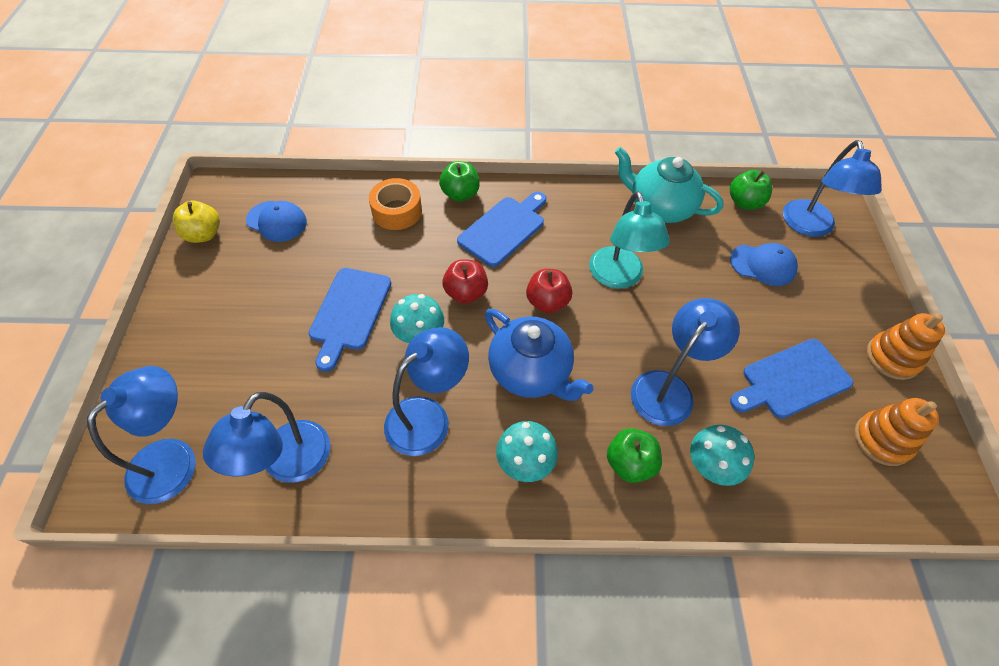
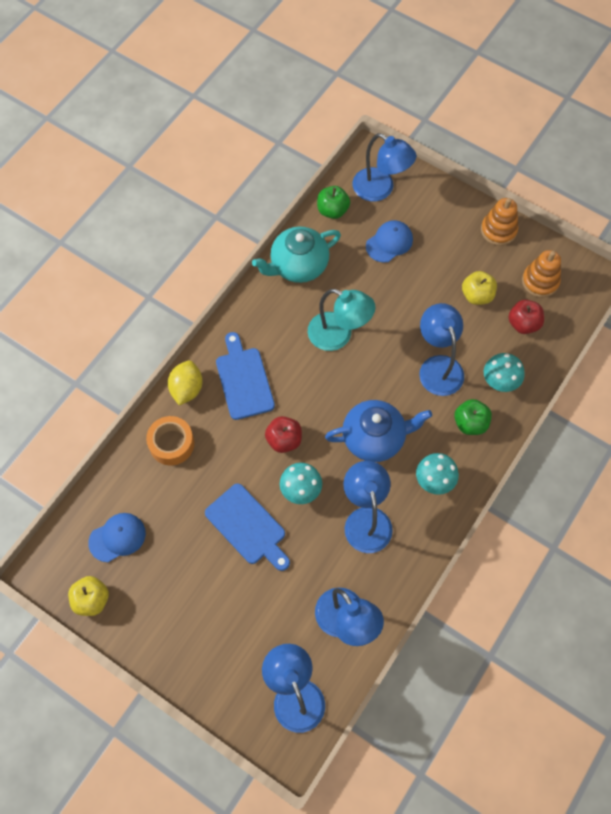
camera: 55 degrees left, 10 degrees up
(460, 194) = (187, 389): green apple -> yellow lemon
(547, 302) = (328, 393): red apple -> red apple (523, 324)
(792, 380) = (477, 295): blue cutting board -> yellow apple

